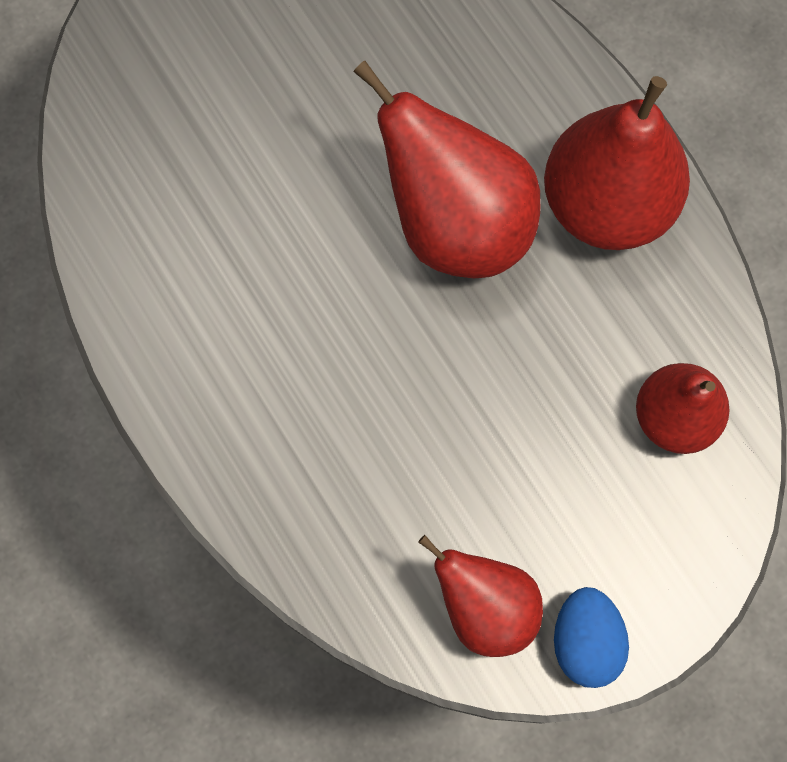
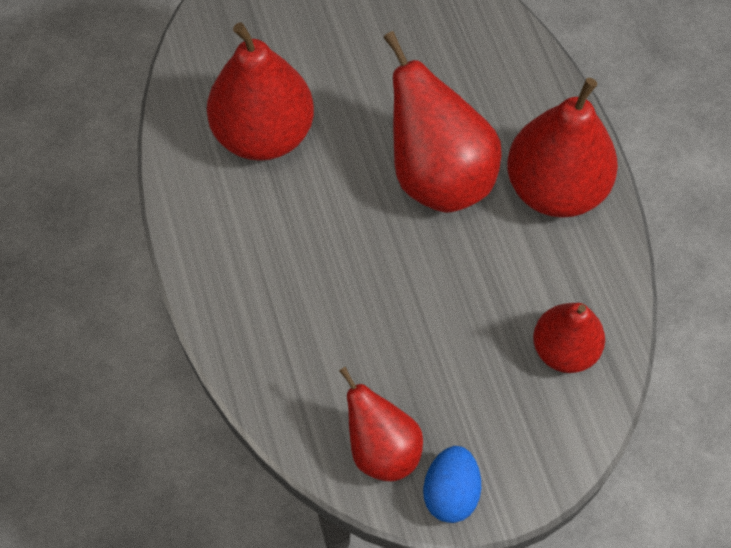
camera: 15 degrees right, 10 degrees down
(215, 222) = (263, 134): none -> red pear

